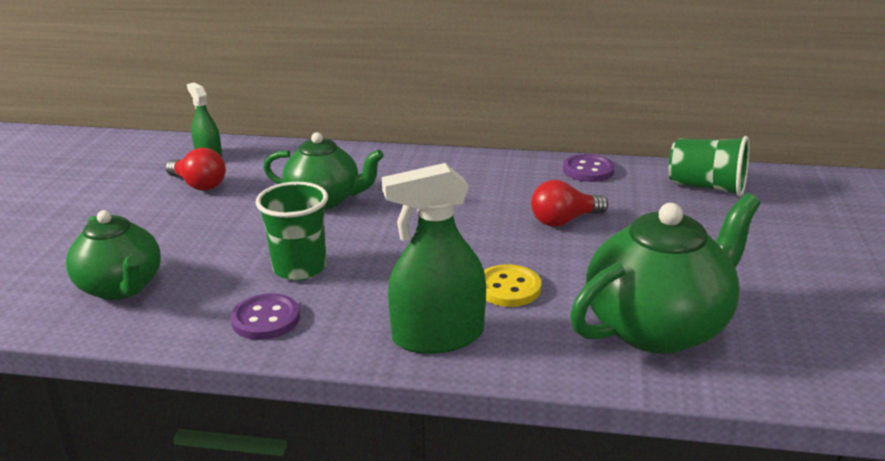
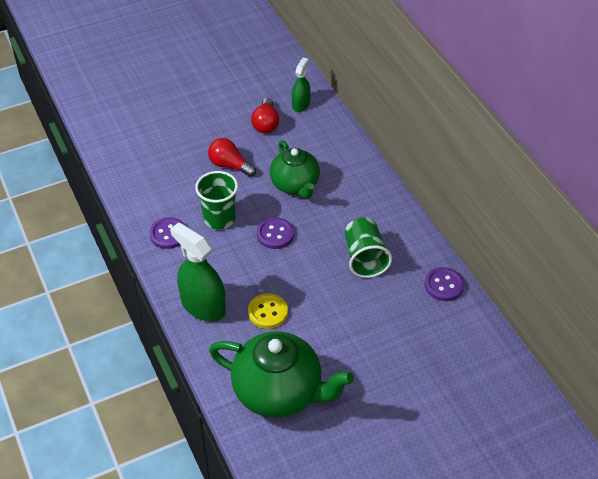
camera: 55 degrees right, 20 degrees up
(121, 287) = (153, 167): green teapot -> none
(384, 238) = (275, 234): none -> purple button
(564, 221) = (363, 303): red light bulb -> red light bulb (229, 165)
(706, 187) = (475, 357): green cup -> green cup (365, 258)

